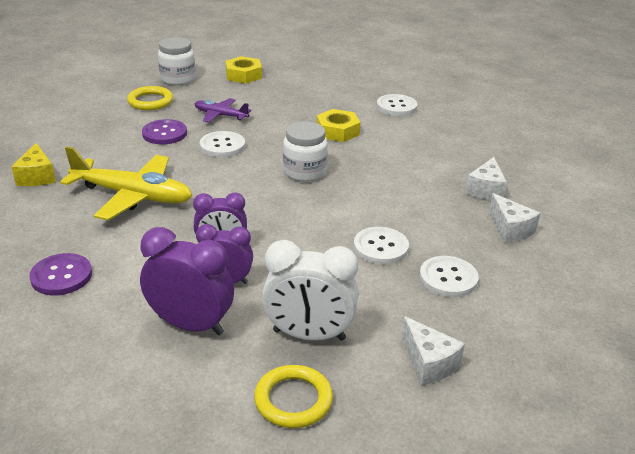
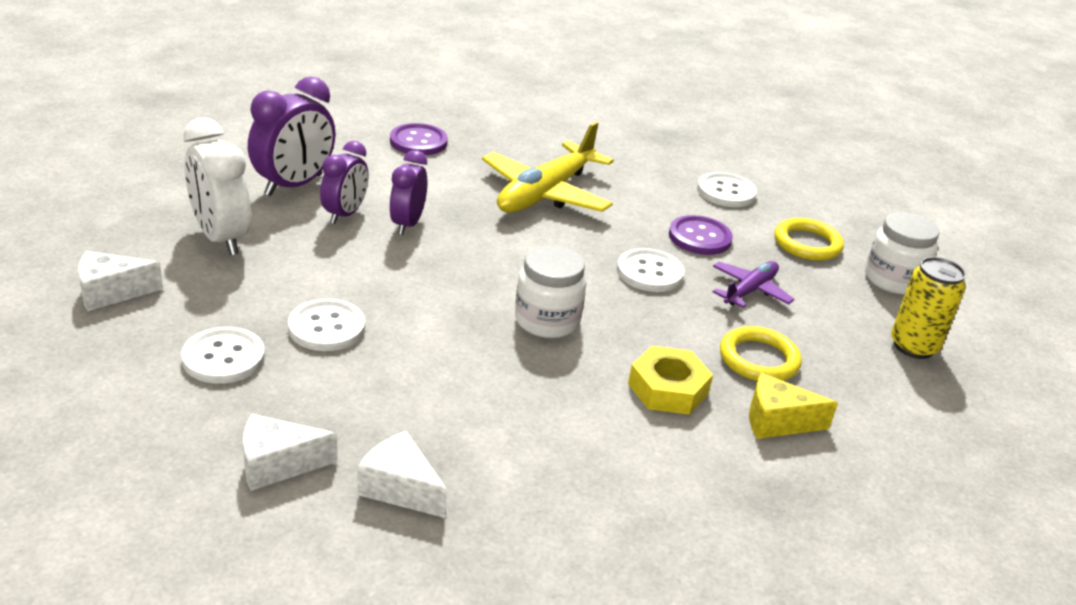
camera: 105 degrees right, 0 degrees up
(37, 176) = (614, 150): yellow cheese -> yellow cheese (777, 421)
(243, 75) = (913, 346): yellow nut -> yellow can
(293, 400) = (149, 210): yellow ring -> yellow ring (758, 359)
(309, 335) = (221, 238): white clock -> white clock turned 60 degrees counterclockwise
(396, 106) = (757, 497): white button -> white button (726, 192)

